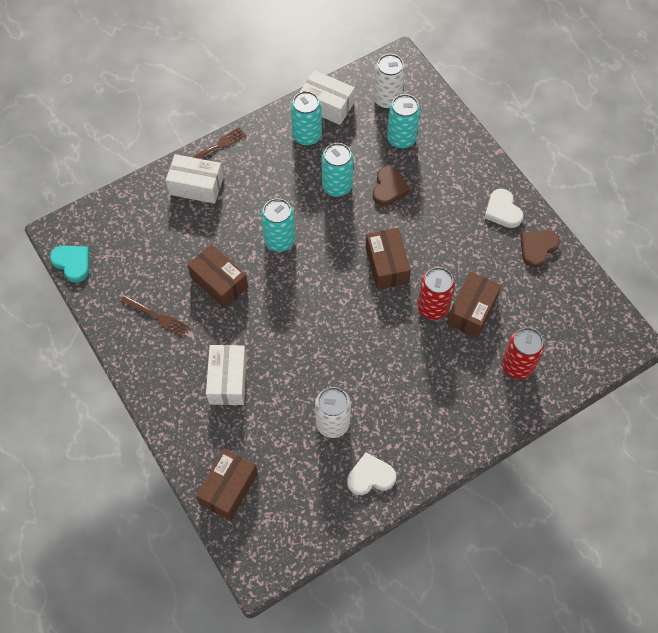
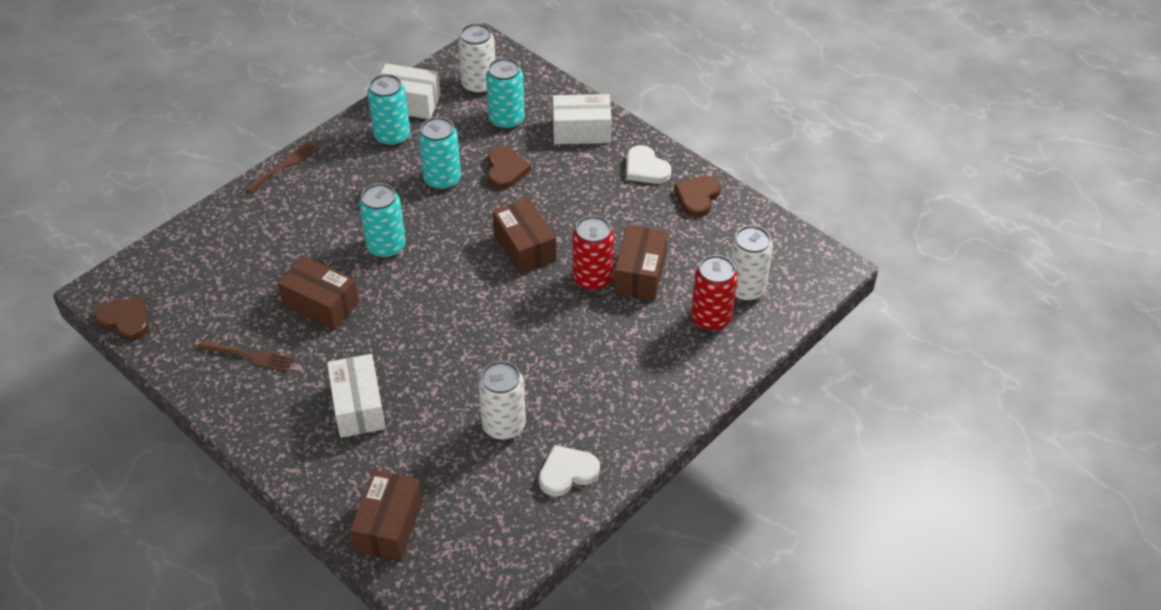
camera: 15 degrees left, 15 degrees down
(72, 263) = (125, 320): turquoise heart -> brown heart
(196, 186) = (268, 210): white box -> white box (581, 131)
(552, 344) = (745, 289): none -> white can

